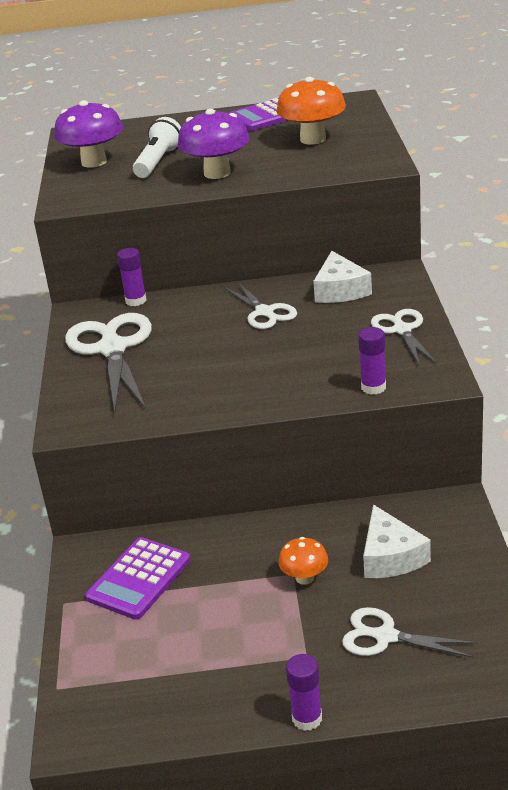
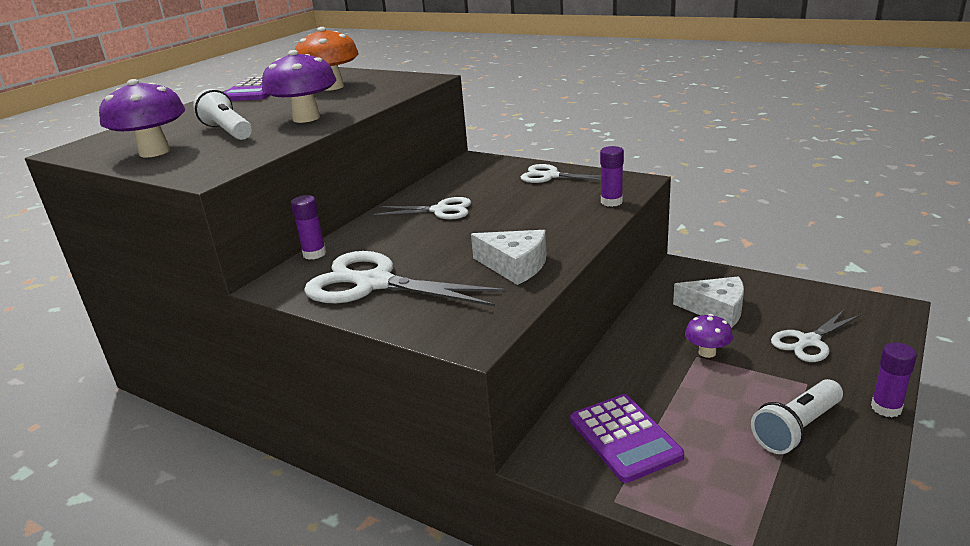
camera: 55 degrees left, 5 degrees down
(227, 670) = (797, 429): none -> white flashlight
(304, 578) = (707, 352): orange mushroom -> purple mushroom
(340, 290) = (460, 180): white cheese -> white cheese (515, 266)

